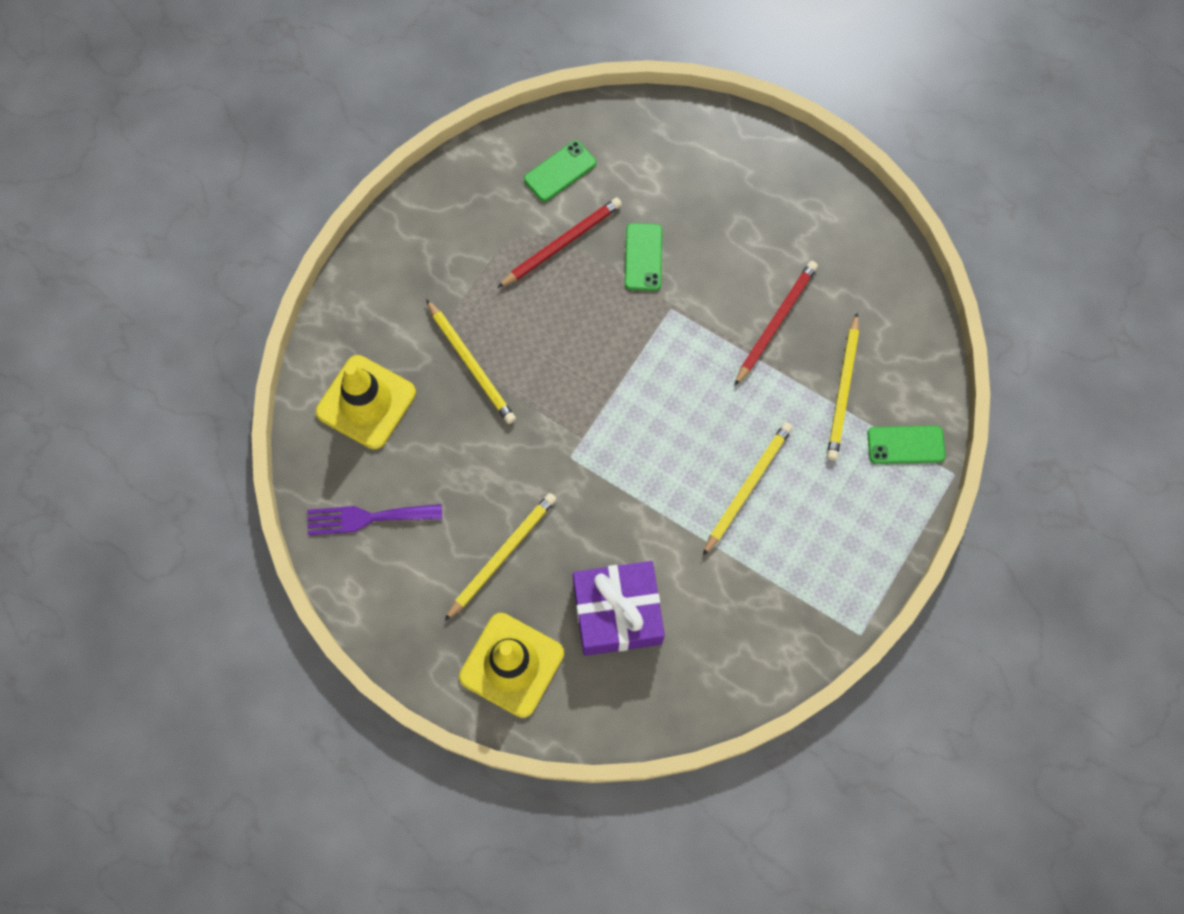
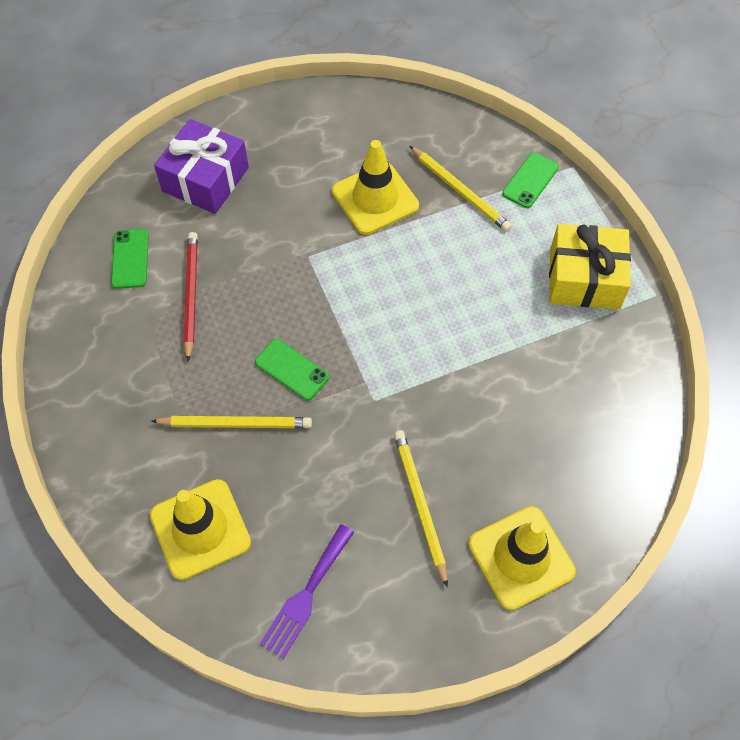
camera: 55 degrees left, 10 degrees down
(617, 613) = (530, 448): purple gift -> purple gift (205, 179)
(643, 257) = (251, 248): green phone -> green phone (292, 369)
(747, 487) = (490, 295): yellow pencil -> none
(775, 322) = (375, 199): red pencil -> yellow traffic cone
(829, 559) = (584, 278): none -> yellow gift

